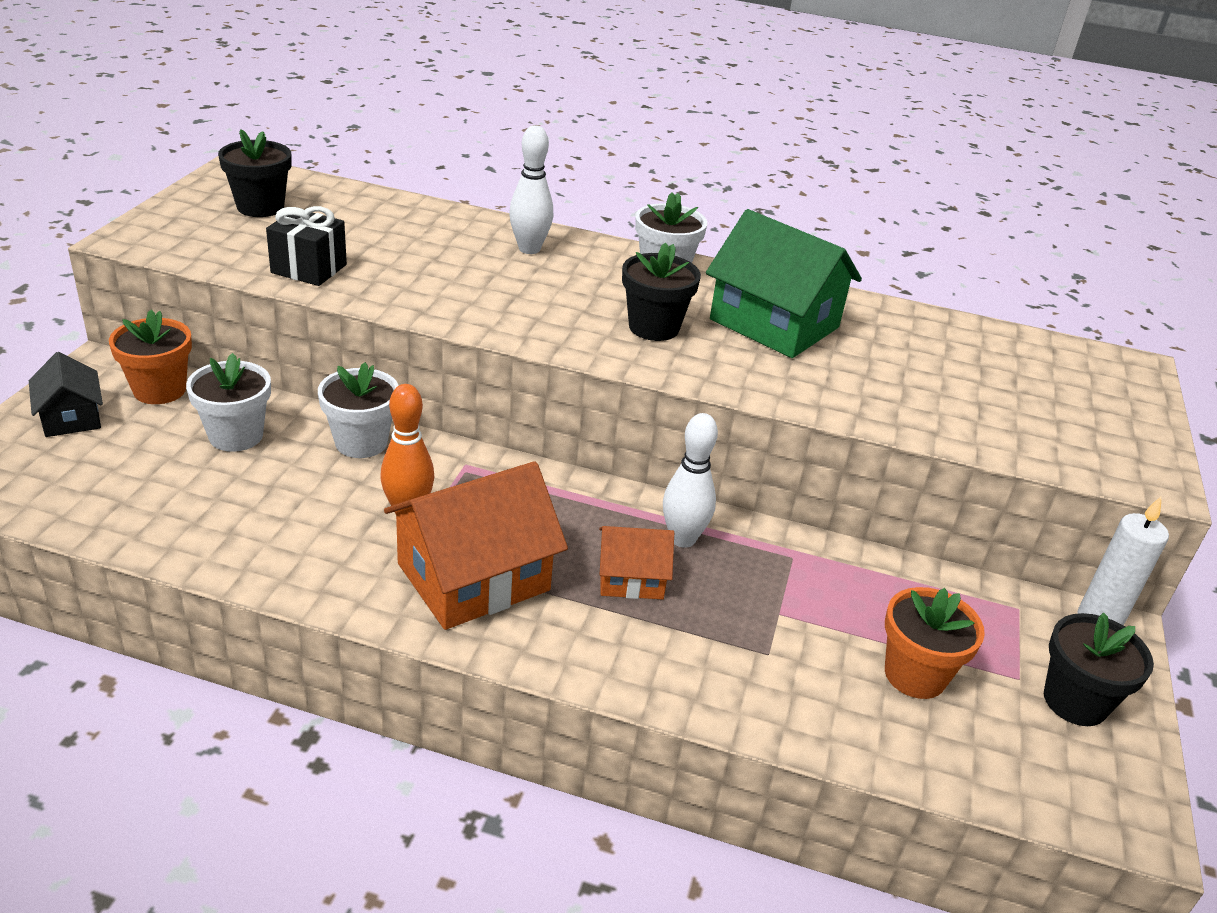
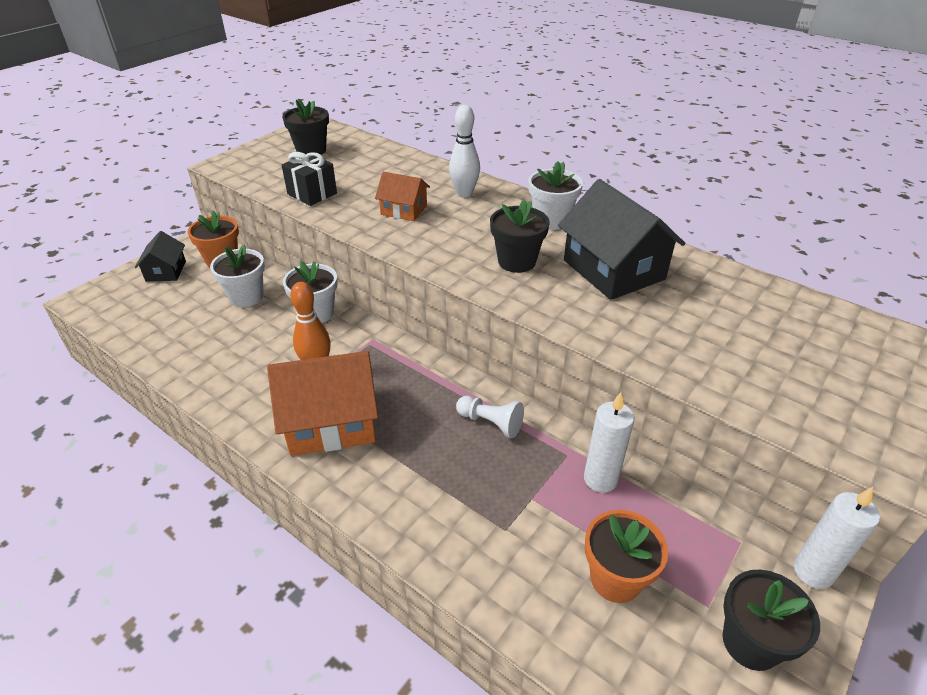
camera: 25 degrees right, 5 degrees up
(631, 578) = (436, 445): orange house -> orange house (404, 210)
(682, 539) = (490, 423): white bowling pin -> white pawn
(774, 323) = (613, 270): green house -> black house
(843, 576) = (600, 479): none -> white candle

